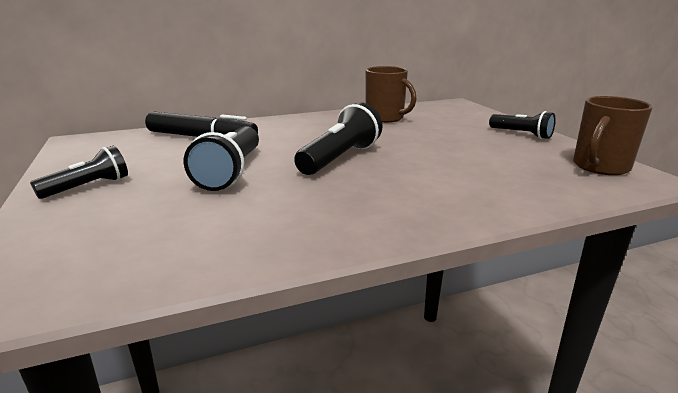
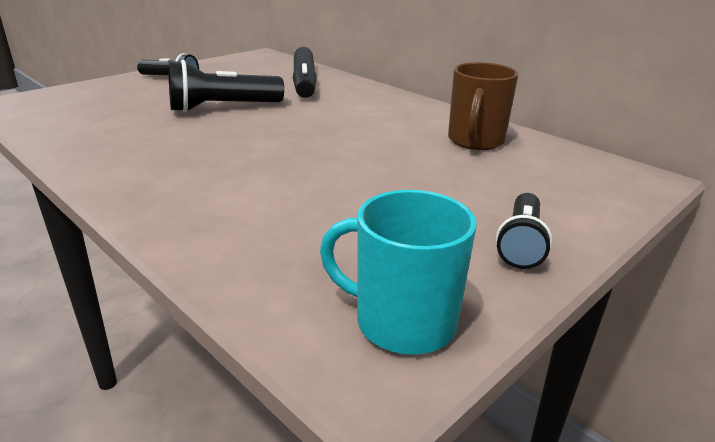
camera: 65 degrees right, 5 degrees up
(340, 158) = (291, 139): black flashlight -> none
(600, 167) = (402, 322): brown mug -> turquoise mug

